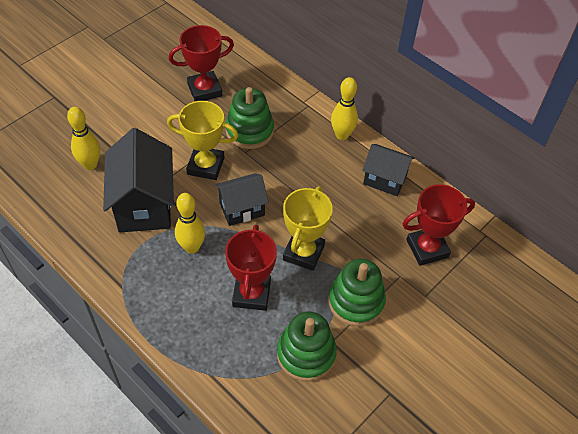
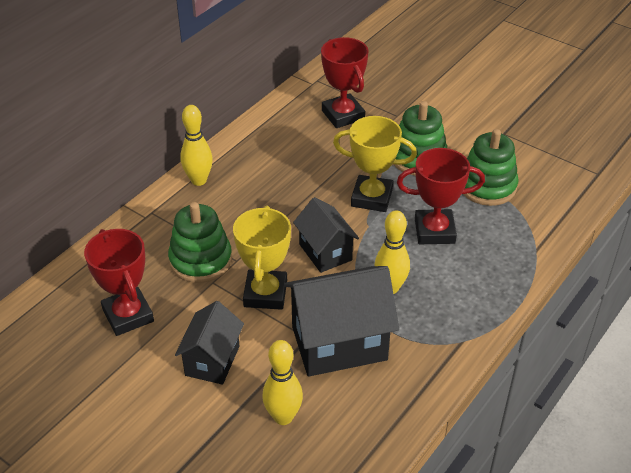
camera: 95 degrees left, 10 degrees down
(385, 179) = (260, 145): black house -> black house (212, 361)

